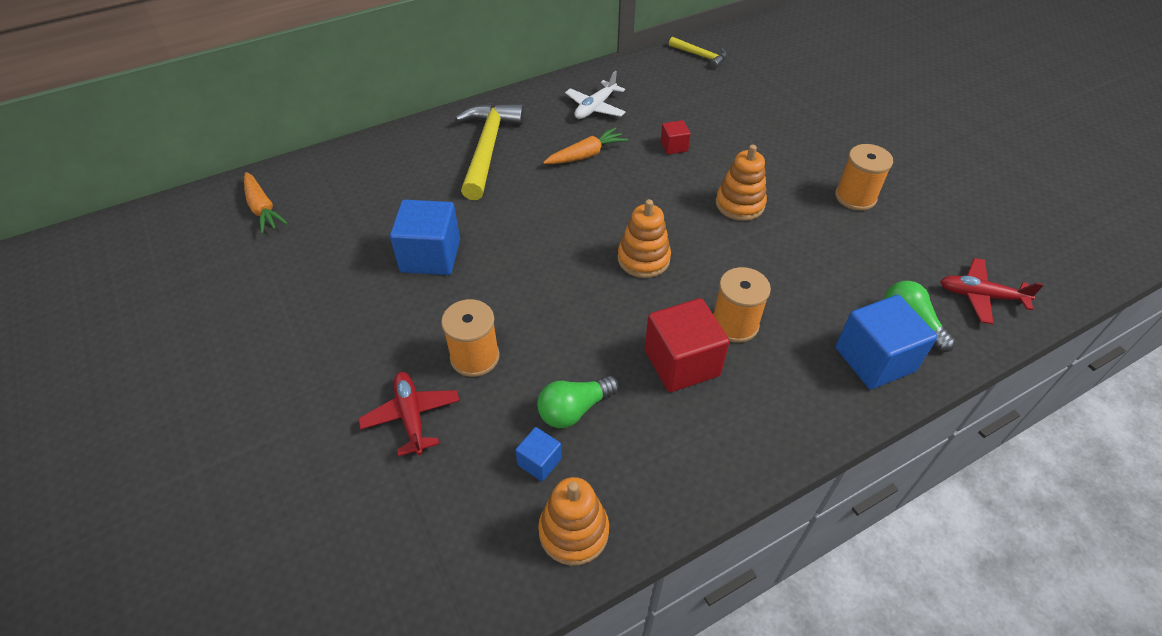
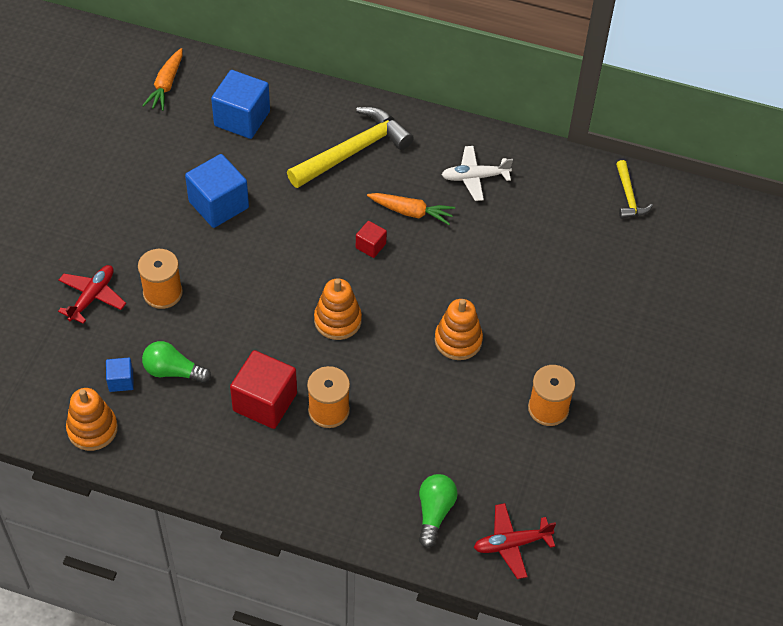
camera: 45 degrees right, 5 degrees up
(674, 146) = (482, 258): red cube -> red cube (370, 246)
(874, 359) = (376, 508): blue cube -> blue cube (242, 118)
(980, 296) = (511, 544): red plane -> red plane turned 75 degrees counterclockwise

